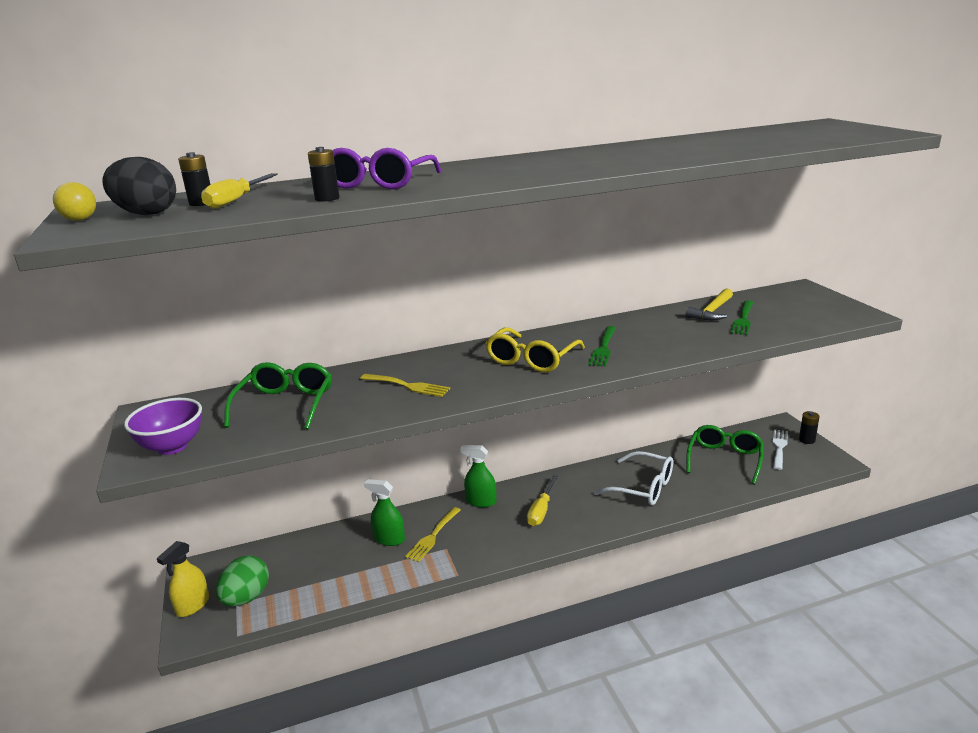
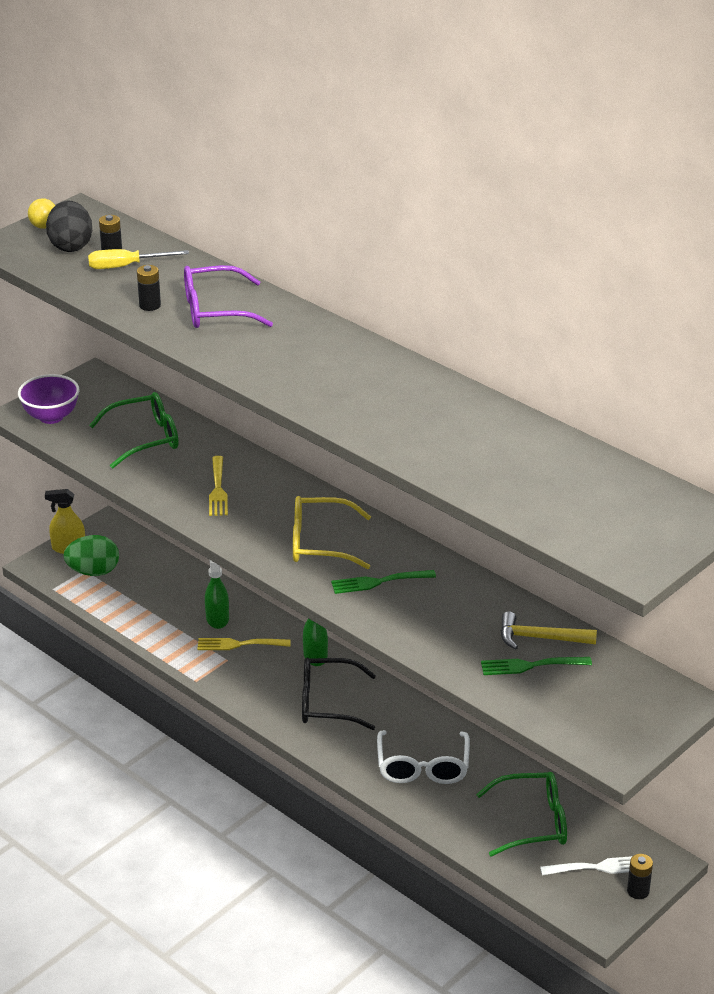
camera: 60 degrees right, 10 degrees up
(541, 510) = (328, 703): yellow screwdriver -> black glasses

